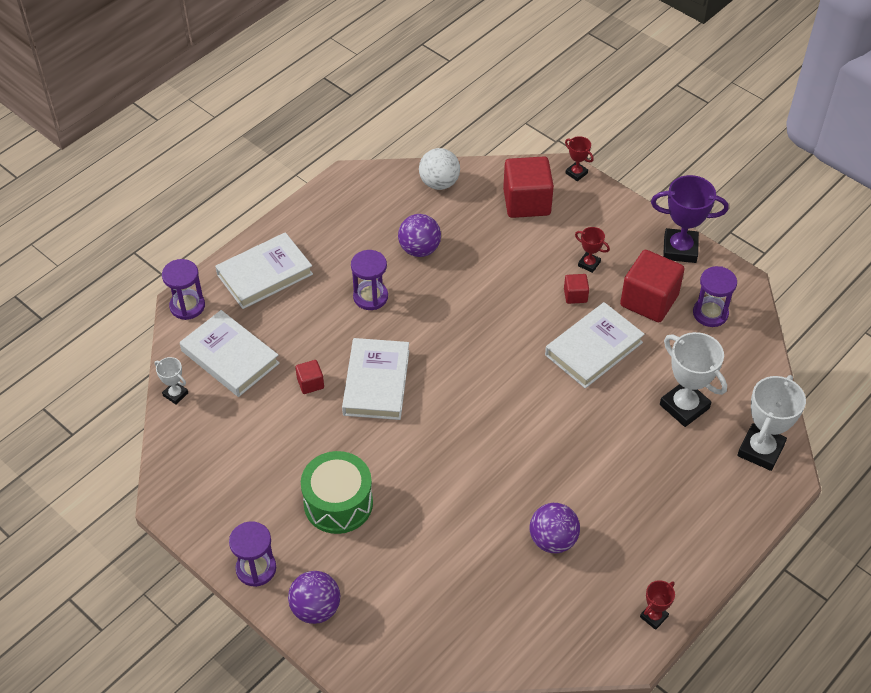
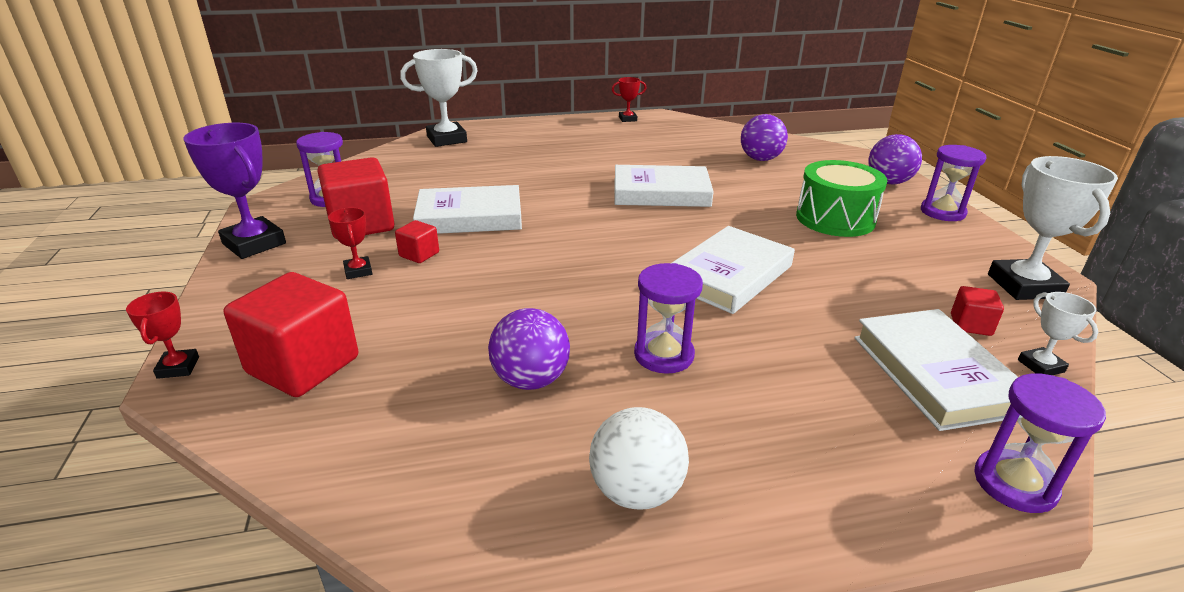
camera: 145 degrees left, 20 degrees down
(265, 274) = (829, 467): white book -> white book (661, 192)
(310, 383) = (817, 304): red cube -> red cube (970, 325)
(439, 183) = (370, 467): white ball -> white ball (636, 491)
(553, 540) = (657, 154): purple ball -> purple ball (760, 159)
(684, 406) = (458, 168): white trophy -> white trophy (1024, 286)

